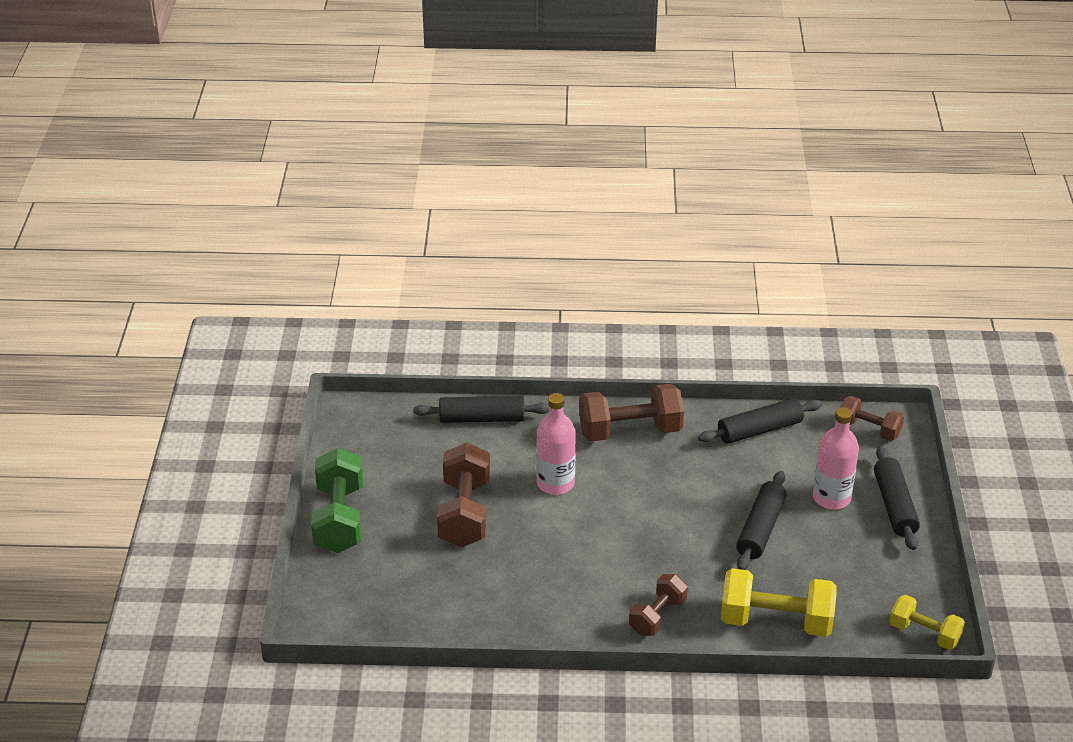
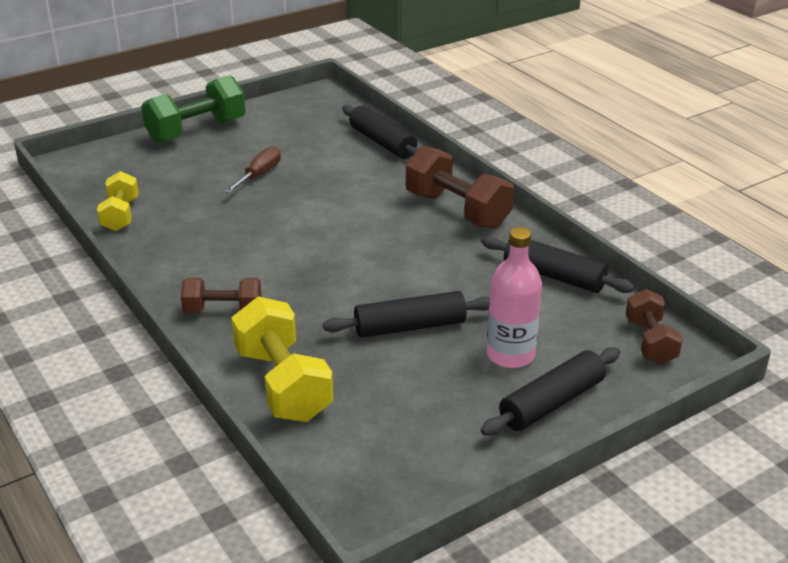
camera: 55 degrees right, 5 degrees down
(465, 513) = (259, 175): brown dumbbell -> brown screwdriver
(555, 483) = (343, 200): pink bottle -> none
(924, 633) = (365, 500): yellow dumbbell -> yellow dumbbell (120, 215)

